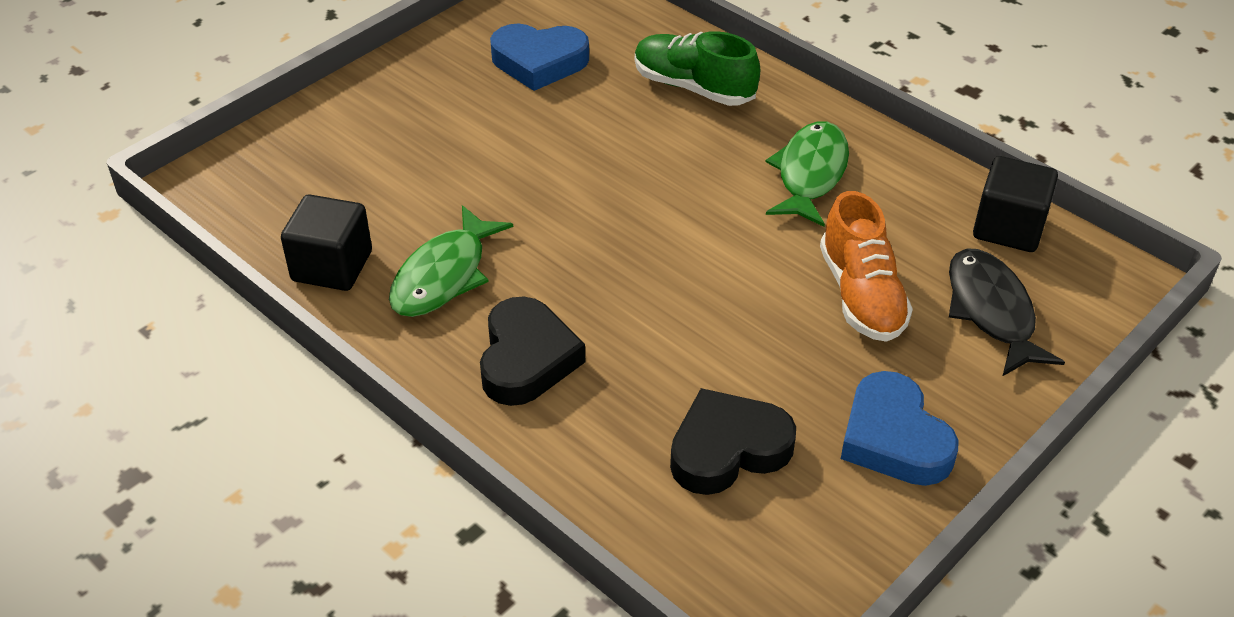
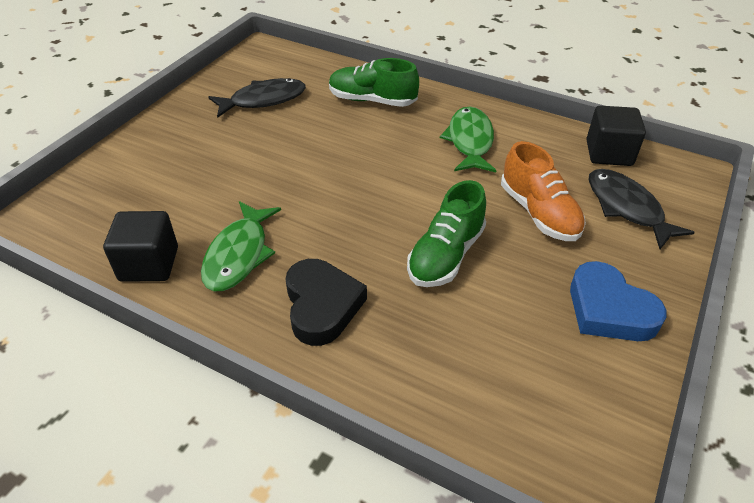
camera: 15 degrees left, 0 degrees up
(539, 62) = (263, 100): blue heart -> black fish
(708, 327) = (445, 255): none -> green shoe
(728, 449) = (497, 344): black heart -> none

